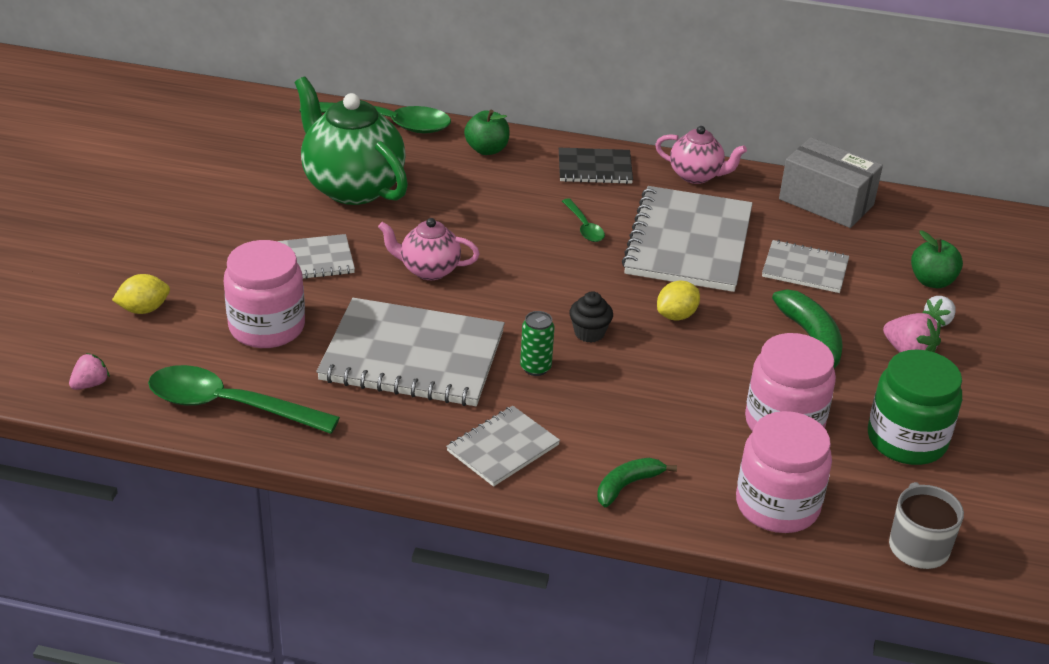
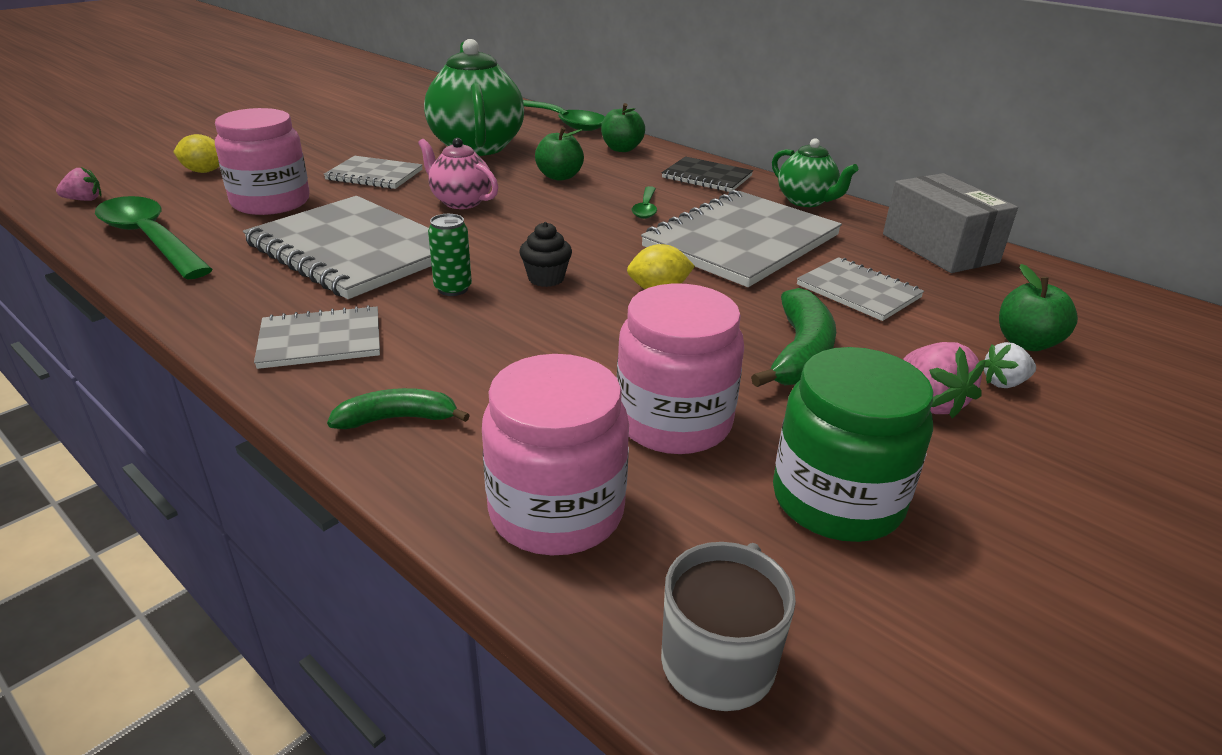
camera: 30 degrees right, 5 degrees down
(474, 208) = (559, 176): none -> green apple
(696, 176) = (806, 201): pink teapot -> green teapot

